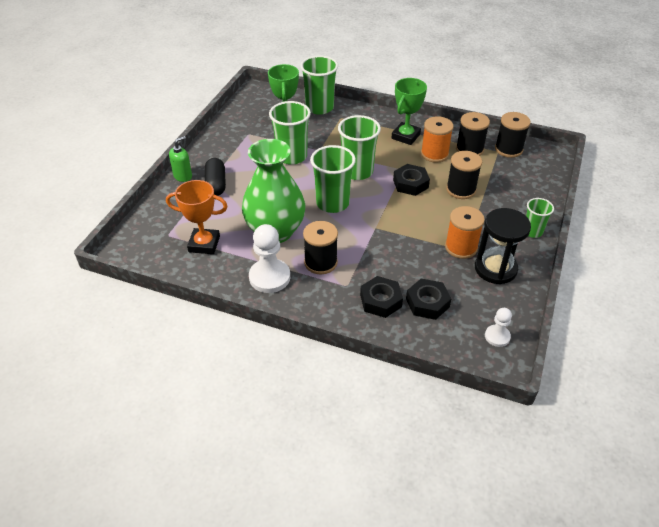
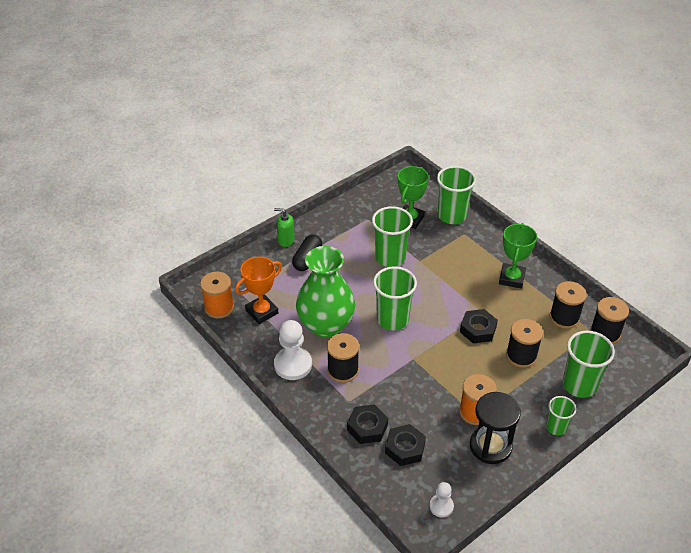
camera: 30 degrees right, 0 degrees up
(183, 176) = (286, 240): green soap dispenser -> green soap dispenser turned 150 degrees counterclockwise
(204, 244) = (262, 312): orange trophy -> orange trophy turned 75 degrees counterclockwise
(357, 171) = (438, 297): green cup -> green cup (579, 385)
(405, 136) = (511, 278): green trophy -> green trophy turned 45 degrees counterclockwise
(434, 154) = (525, 308): orange spool -> orange spool (219, 307)

